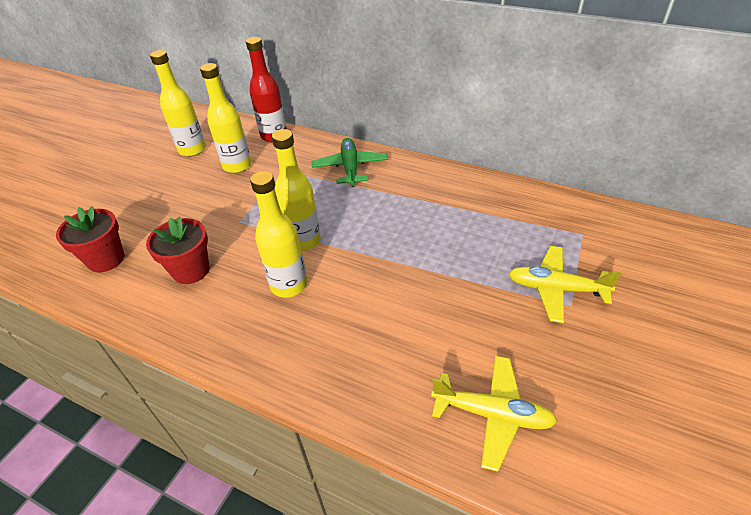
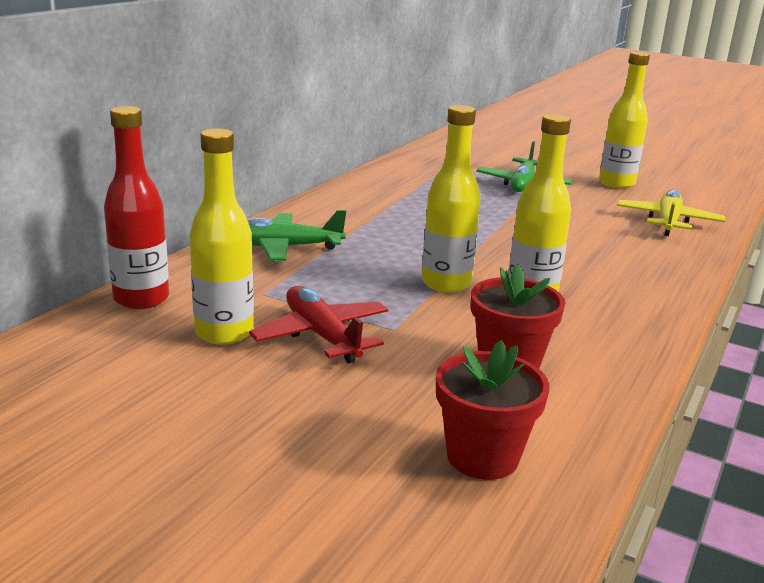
camera: 90 degrees left, 20 degrees down
(192, 150) = (125, 384): yellow bottle -> yellow bottle (616, 183)
(232, 196) = (322, 336): none -> red plane
(556, 289) = (522, 184): yellow plane -> green plane

